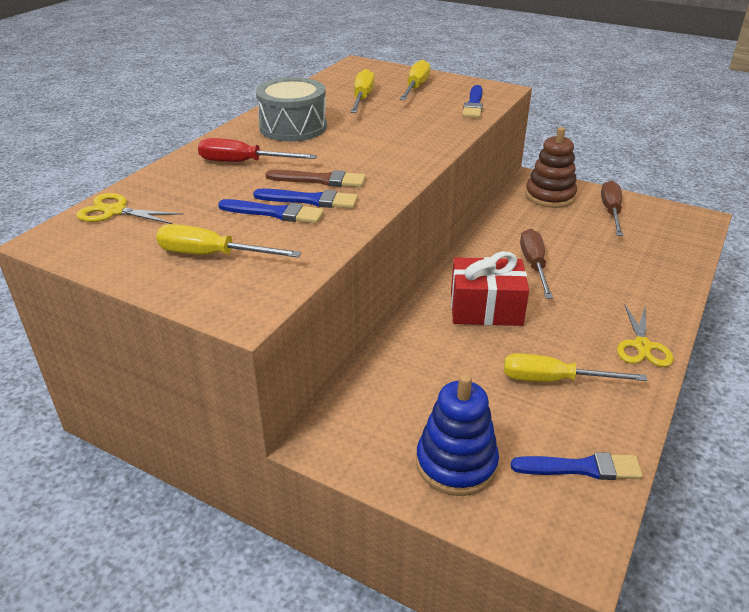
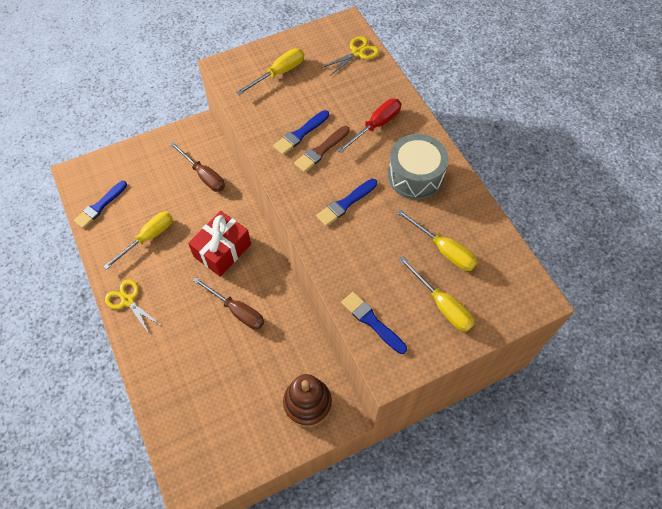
camera: 125 degrees right, 25 degrees up
(275, 213) = (299, 113): blue brush -> blue brush (345, 203)
(456, 463) = (145, 165): blue stacking toy -> none
(611, 211) = (252, 428): brown screwdriver -> brown screwdriver (204, 175)

